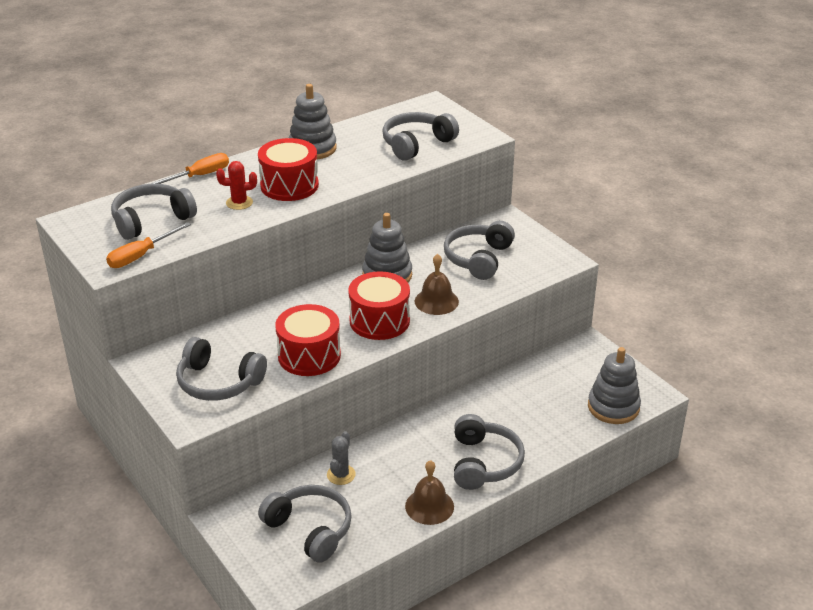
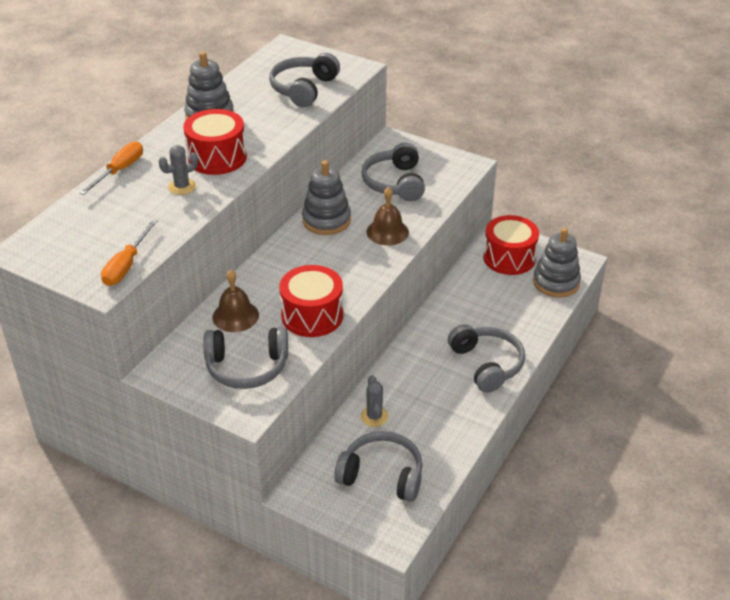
camera: 25 degrees left, 5 degrees up
(151, 220) = (107, 227): grey headphones -> none
(239, 203) = (182, 187): red cactus -> grey cactus
(379, 321) = (351, 264): red drum -> red drum (509, 258)
(429, 506) = (468, 418): brown bell -> brown bell (235, 316)

